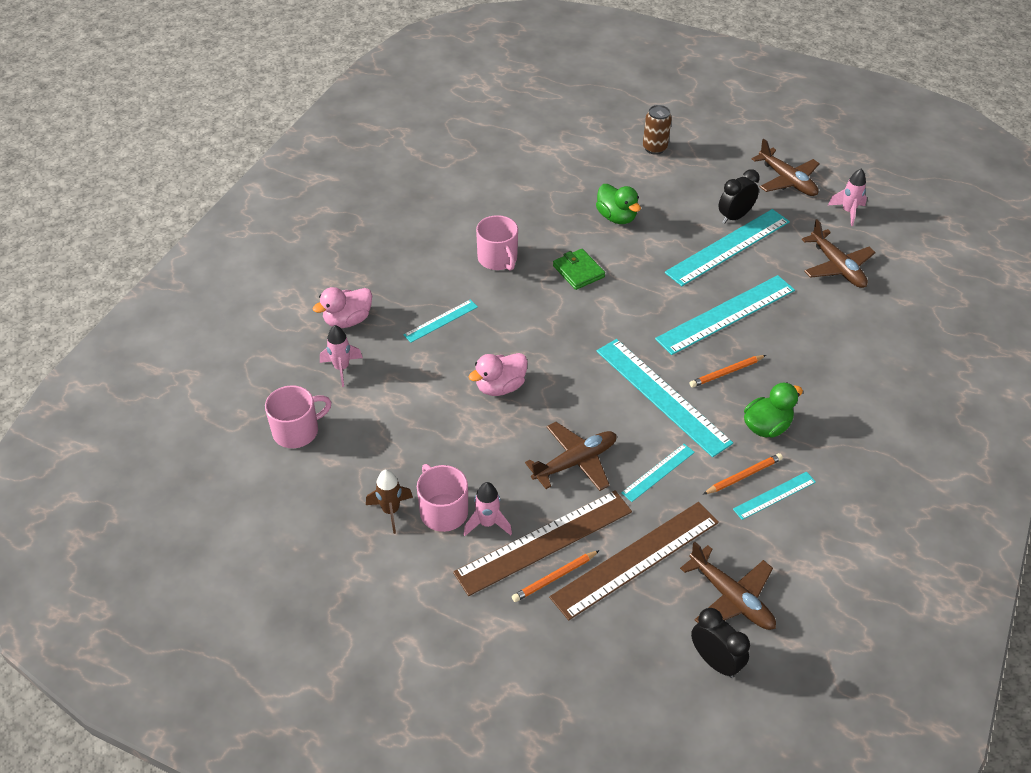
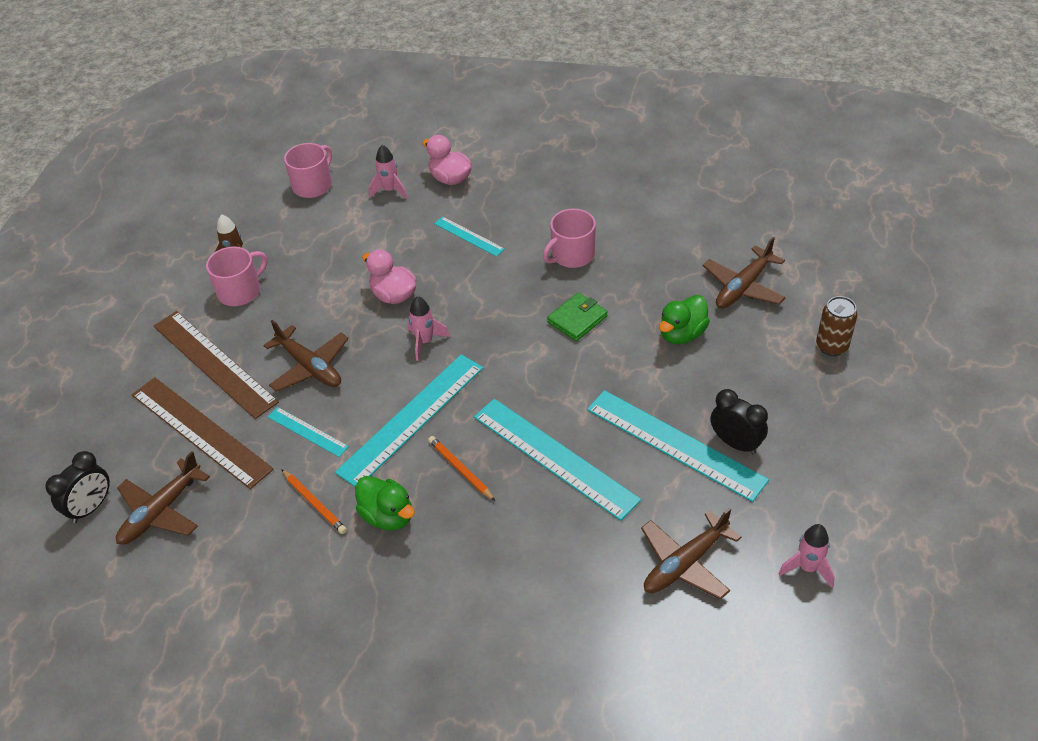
camera: 80 degrees right, 0 degrees up
(297, 431) = (313, 185): pink mug -> pink mug turned 105 degrees counterclockwise
(487, 523) = (230, 322): pink rocket -> pink rocket (425, 342)
(554, 578) = (176, 378): orange pencil -> none
(774, 495) = (292, 533): turquoise ruler -> none
(787, 180) = (840, 491): brown plane -> brown plane (743, 287)

